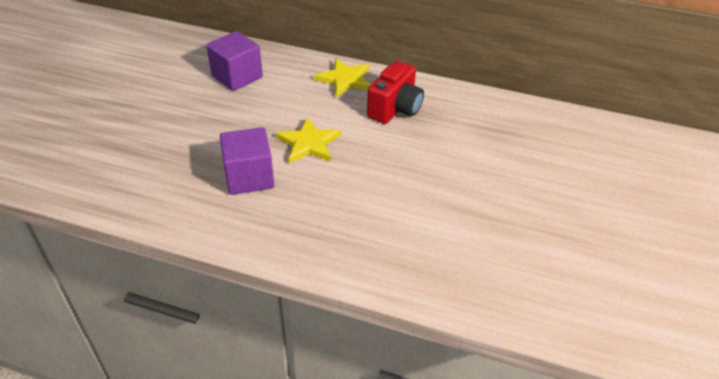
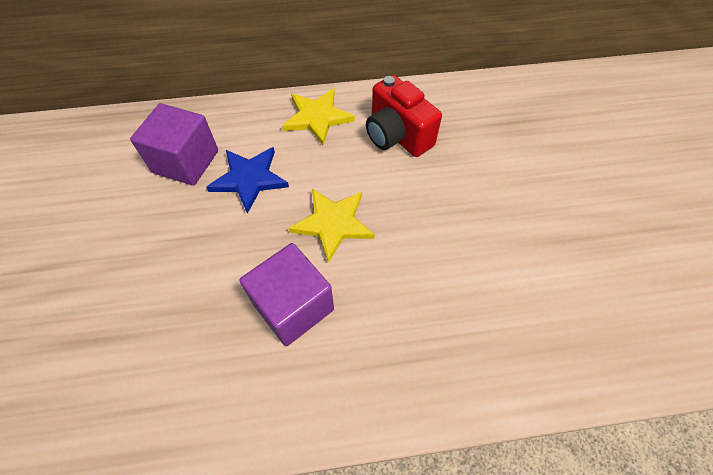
camera: 25 degrees left, 15 degrees up
(271, 99) = (249, 179): none -> blue star
(395, 109) = (397, 136): red camera -> red camera turned 135 degrees clockwise

